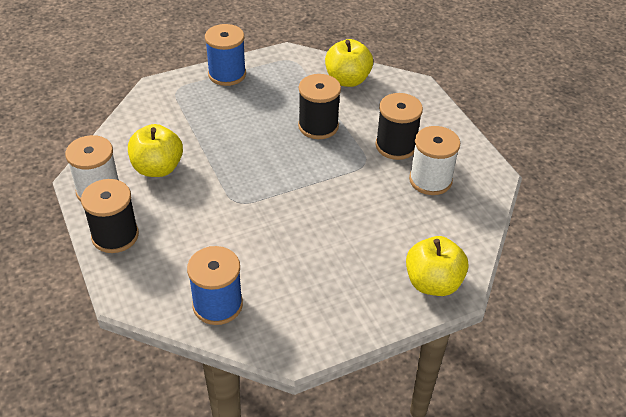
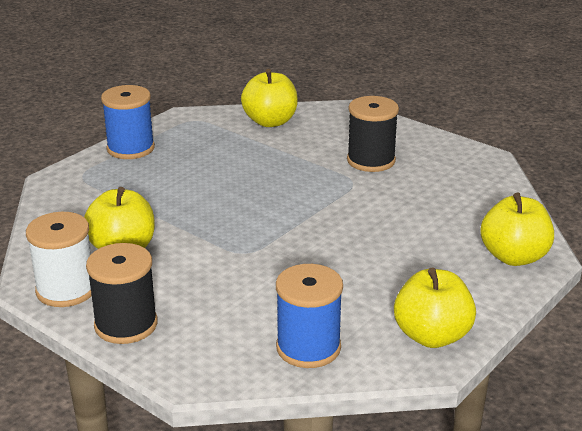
camera: 25 degrees left, 15 degrees down
(311, 331) = (432, 336): none -> yellow apple
(318, 126) = (275, 165): black spool -> none
(430, 180) = (431, 178): white spool -> none

